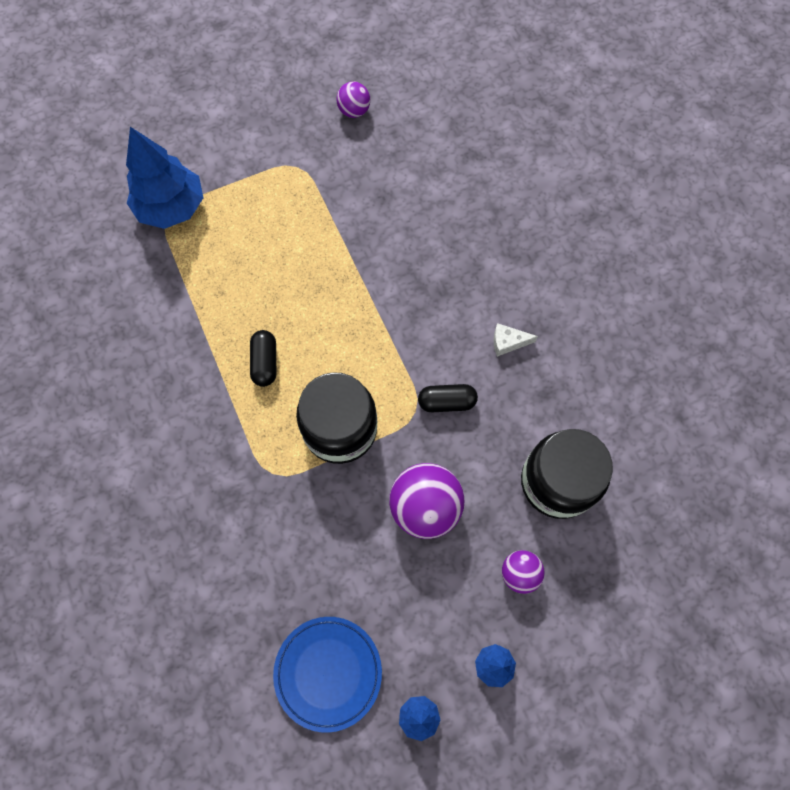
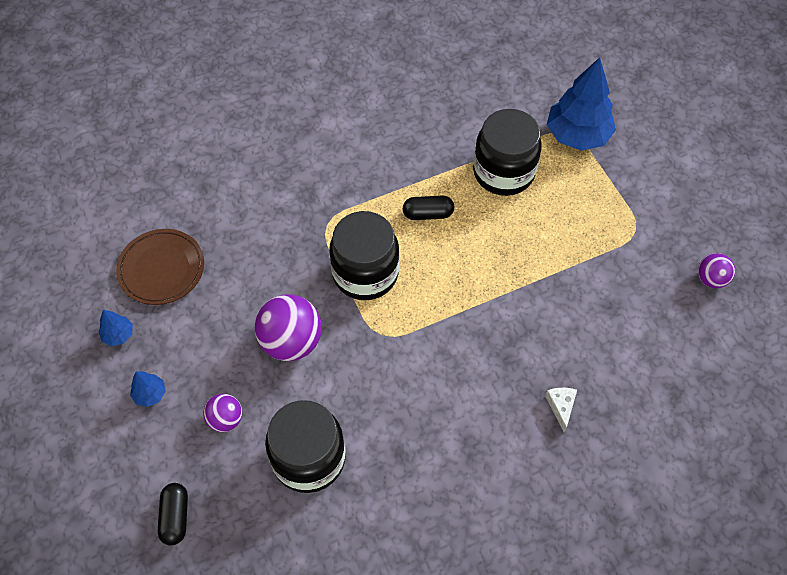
camera: 90 degrees right, 10 degrees down
(215, 283) = (503, 172): none -> black jar
(328, 672) = (161, 269): blue plate -> brown plate
(446, 402) = (391, 361): black capsule -> black capsule (175, 517)
(508, 342) = (454, 420): white cheese -> white cheese (561, 407)

